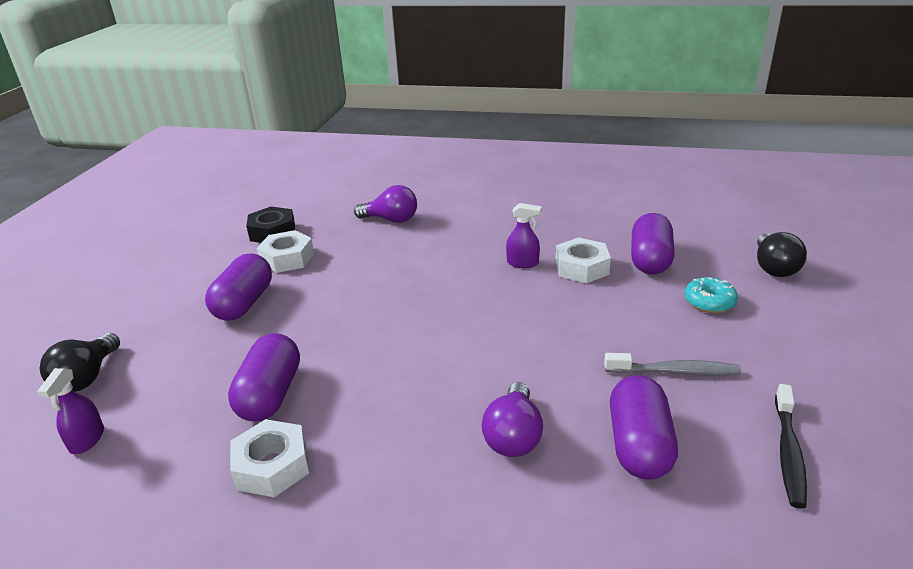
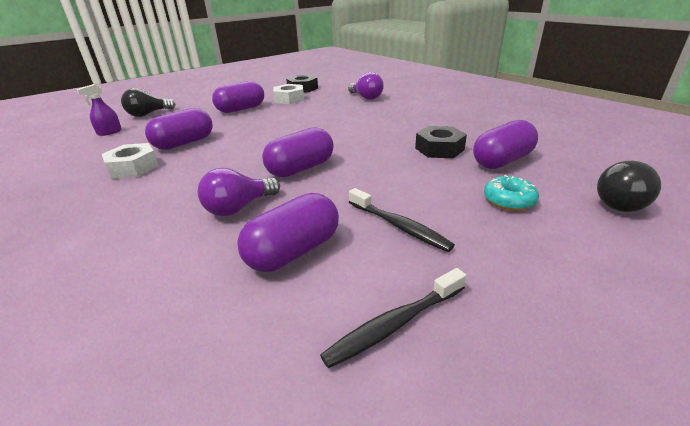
camera: 40 degrees right, 0 degrees up
(491, 356) = (300, 168): none -> purple capsule
(522, 263) = (404, 135): purple spray bottle -> none
(581, 268) = (439, 149): white nut -> black nut
(675, 371) = (399, 226): grey toothbrush -> black toothbrush

